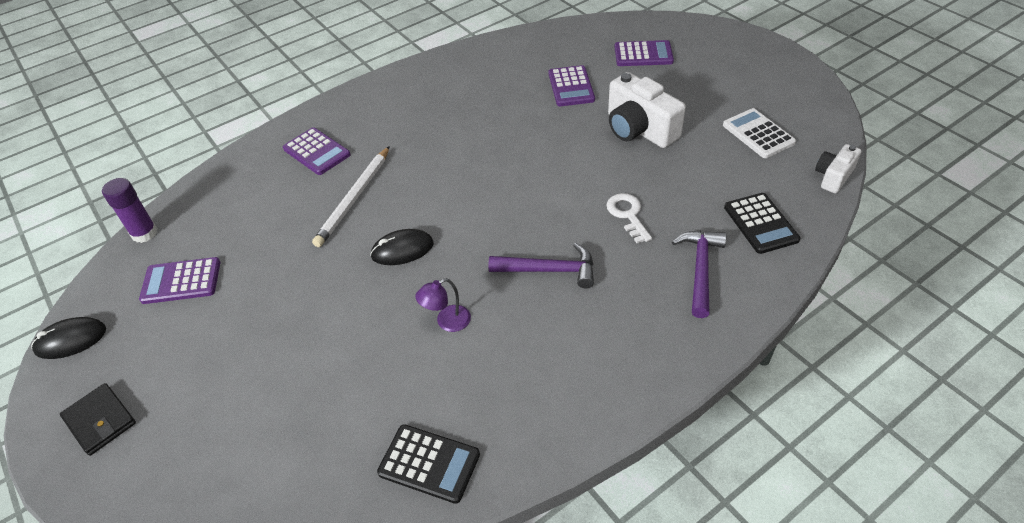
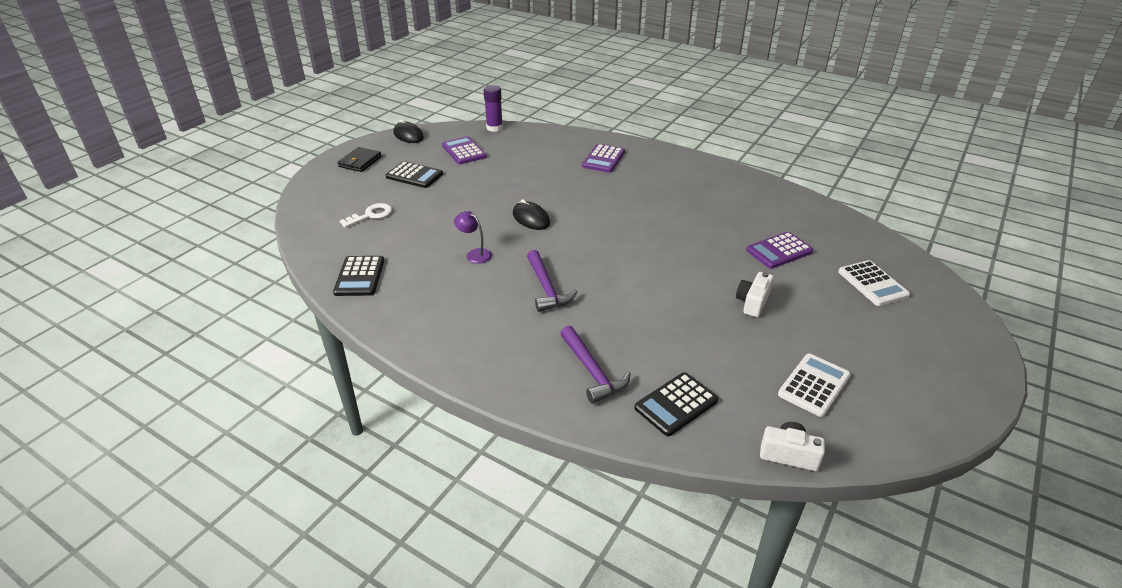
camera: 65 degrees right, 10 degrees down
(203, 353) = (414, 175): none -> black calculator
(354, 198) = (568, 186): white pencil -> none
(628, 215) = (633, 317): white key -> white key (371, 215)
(639, 129) = (752, 302): white camera -> white camera, size x0.57
(643, 54) = (872, 284): purple calculator -> white calculator
(700, 269) = (592, 372): purple hammer -> purple hammer turned 75 degrees clockwise

